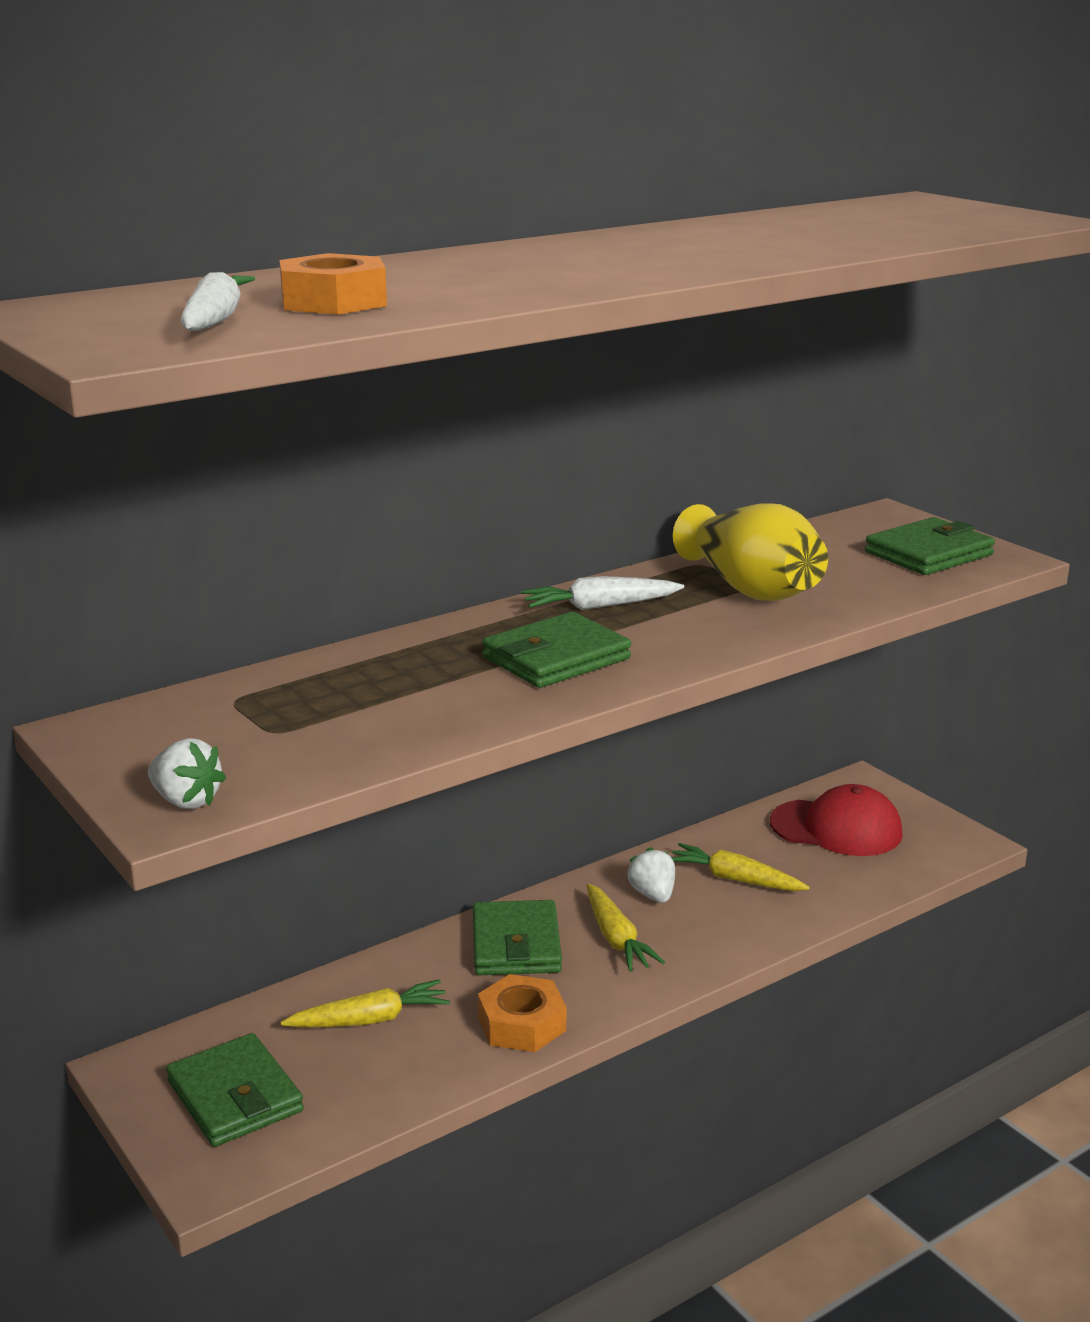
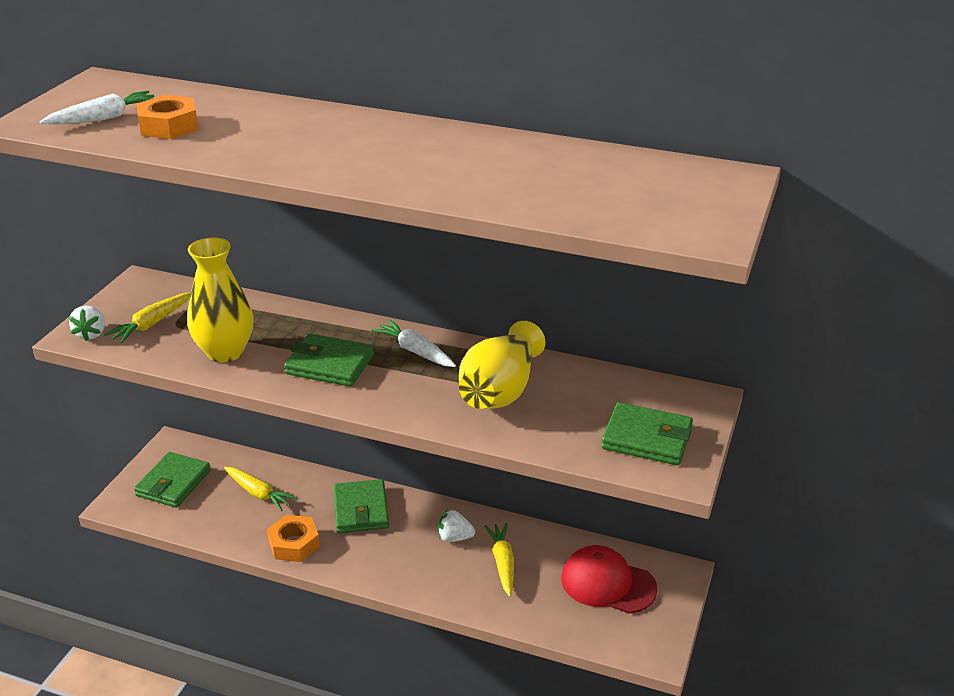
camera: 55 degrees right, 10 degrees up
(416, 714) = (225, 352): none -> yellow vase
(516, 944) = (361, 510): green wallet -> green wallet turned 60 degrees counterclockwise
(616, 939) = (398, 543): yellow carrot -> yellow carrot (151, 324)
(653, 895) = (454, 538): white strawberry -> white strawberry turned 120 degrees counterclockwise
(836, 828) = (607, 583): red cap -> red cap turned 135 degrees clockwise

